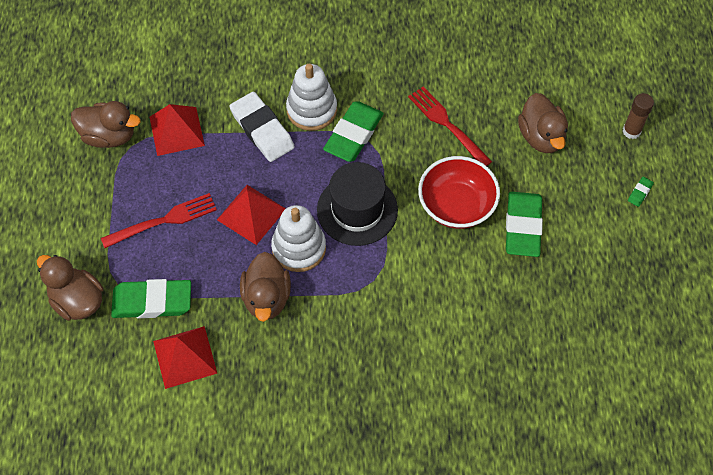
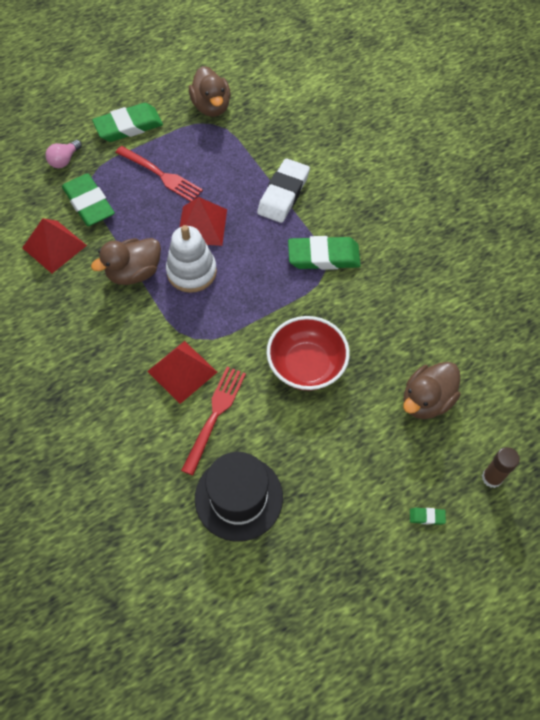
camera: 60 degrees right, 0 degrees up
(77, 301) = (64, 160): brown duck -> pink light bulb
(176, 131) = (244, 142): red pyramid -> red pyramid (182, 371)
(311, 110) = (326, 216): white stacking toy -> none
(357, 210) = (253, 294): black hat -> black hat (238, 497)
(447, 125) = (383, 320): red fork -> red fork (215, 415)
(523, 227) = (320, 429): green eraser -> green eraser (128, 126)

